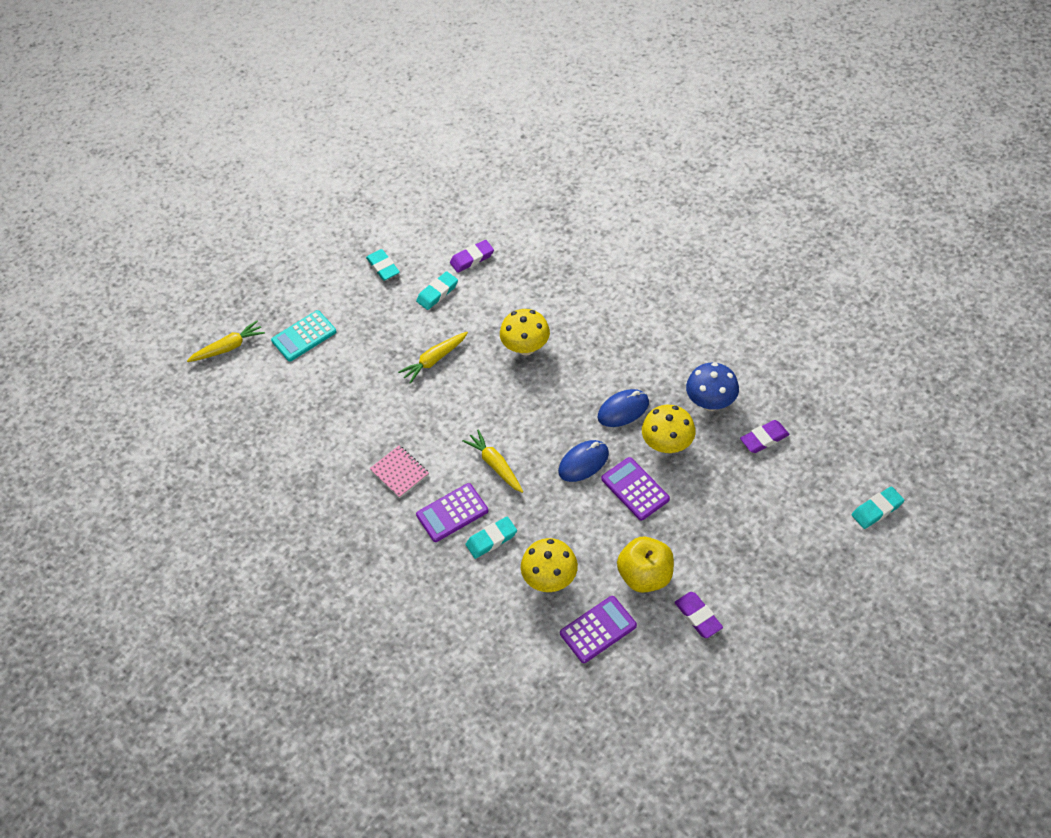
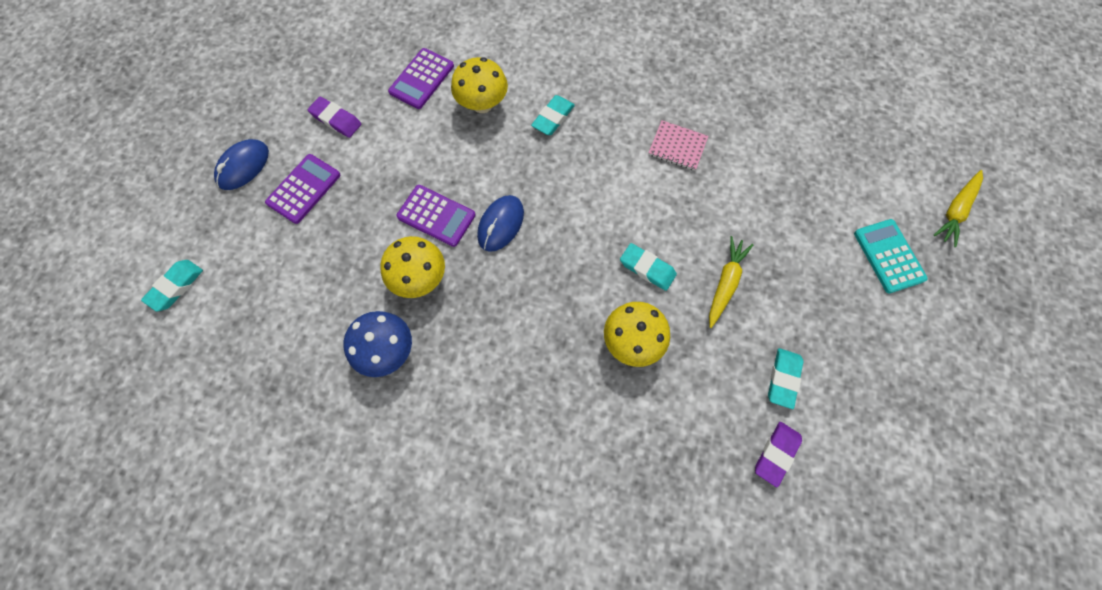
camera: 150 degrees right, 15 degrees up
(304, 336) = (888, 256): turquoise calculator -> turquoise calculator turned 45 degrees counterclockwise
(383, 267) = (876, 391): turquoise eraser -> turquoise eraser (647, 268)
(452, 513) = (603, 128): purple calculator -> purple calculator (304, 189)
(495, 465) = (588, 188): yellow carrot -> none
(623, 410) = (483, 302): blue mouse -> blue mouse (243, 166)
(645, 575) = (396, 137): yellow apple -> none
(764, 439) = (314, 326): purple eraser -> none

